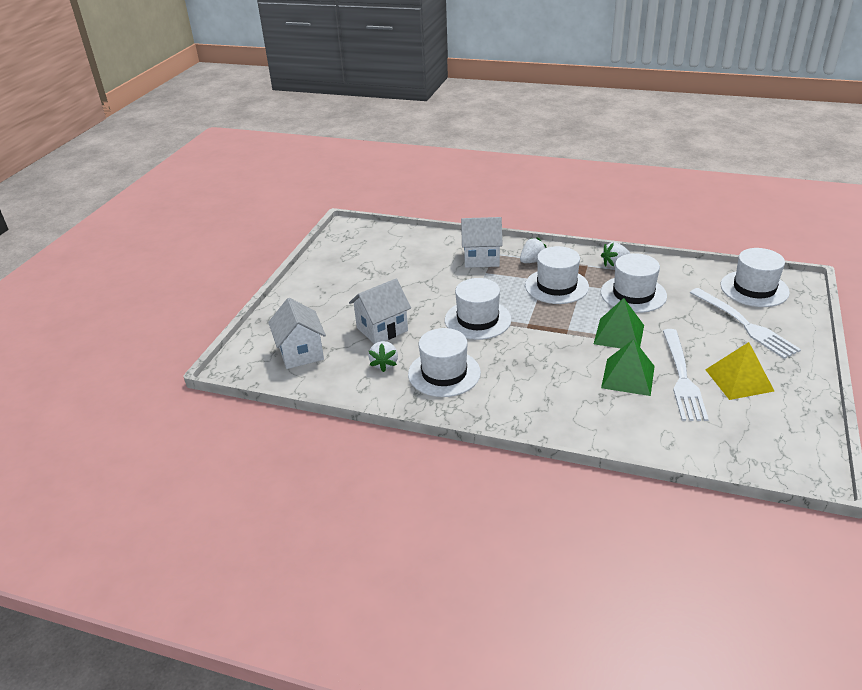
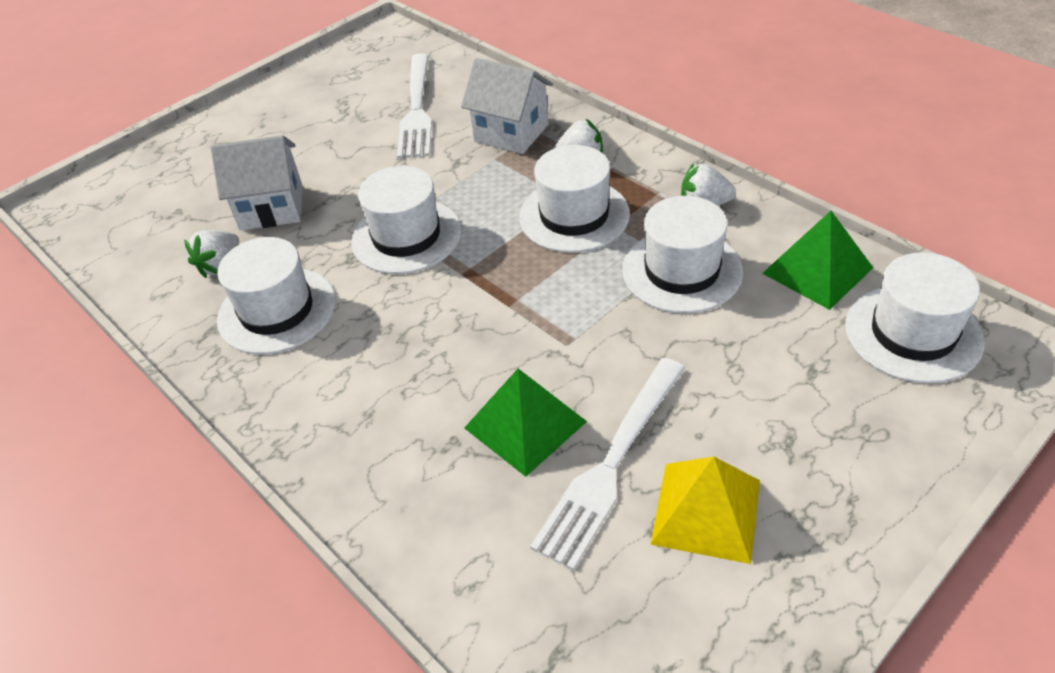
camera: 30 degrees right, 10 degrees up
(301, 353) = (146, 211): white house -> none
(619, 334) = (587, 338): green pyramid -> green pyramid (817, 270)
(745, 325) = (825, 402): white fork -> white fork (417, 110)

